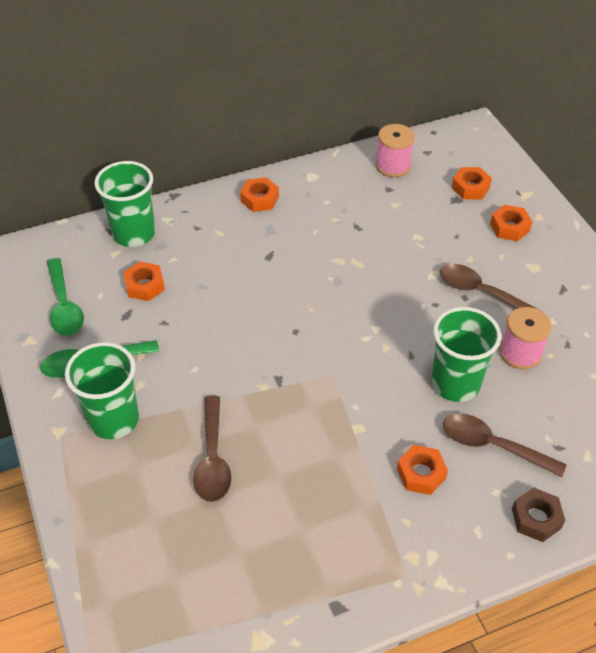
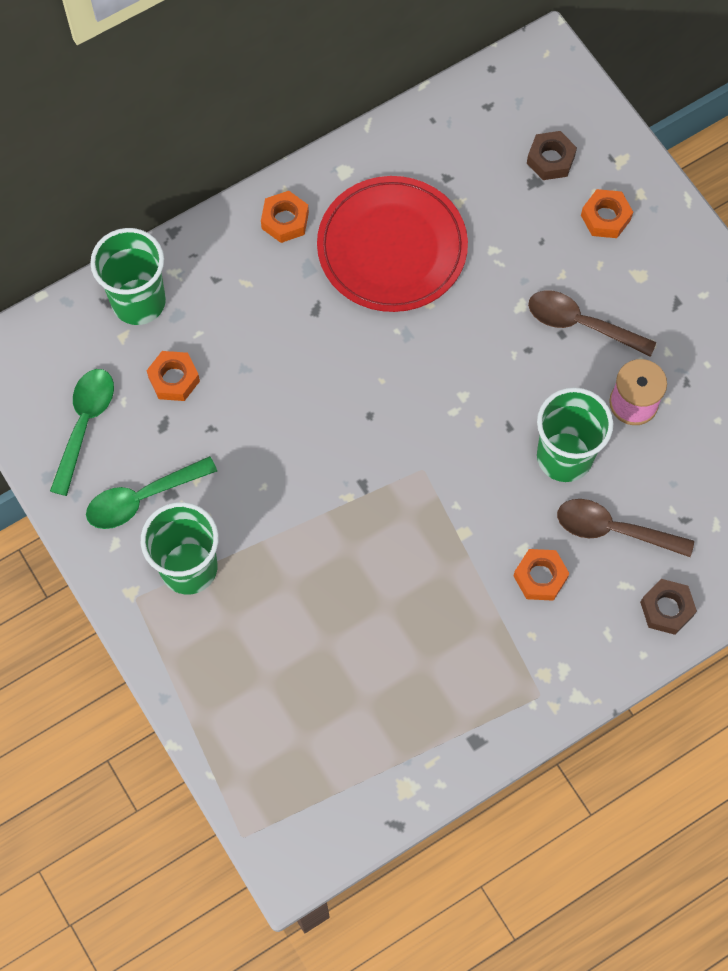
camera: 10 degrees left, 20 degrees up
(64, 306) = (84, 424): green spoon -> green spoon turned 135 degrees counterclockwise
(213, 459) = (311, 597): brown spoon -> none
(338, 225) = (392, 247): none -> red plate
(393, 166) = (446, 137): pink spool -> none
(470, 188) = (550, 159): orange nut -> brown nut

